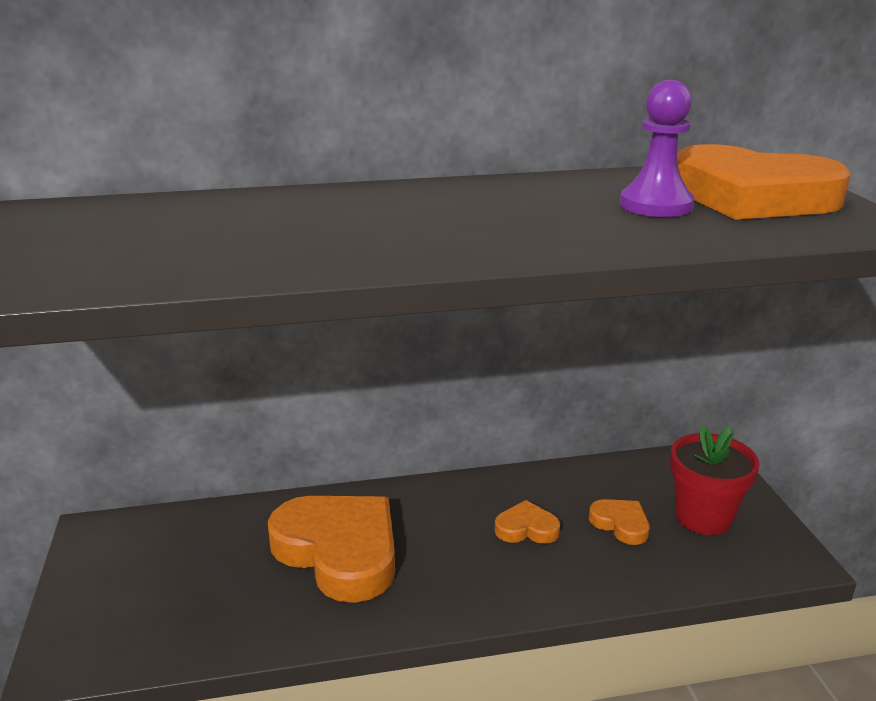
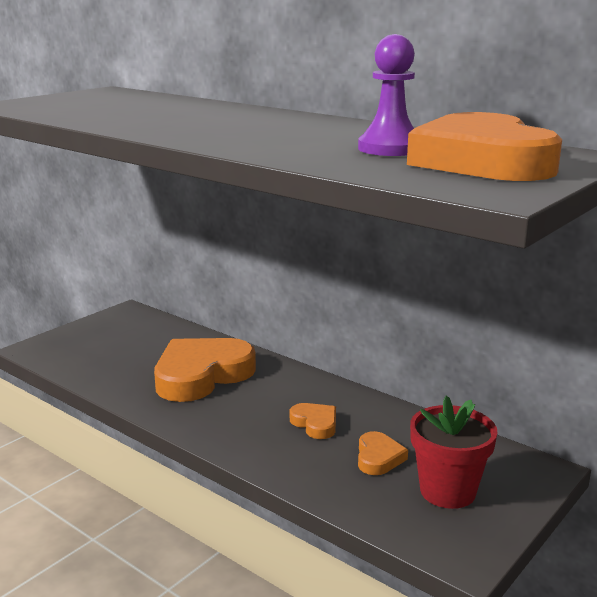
camera: 50 degrees right, 5 degrees down
(339, 551) = (201, 375): orange heart -> orange heart turned 135 degrees counterclockwise

